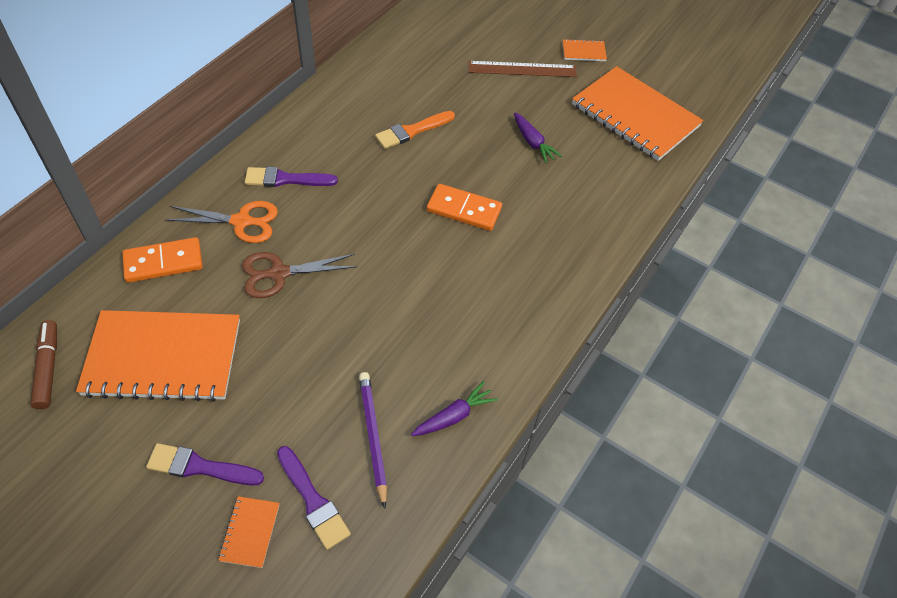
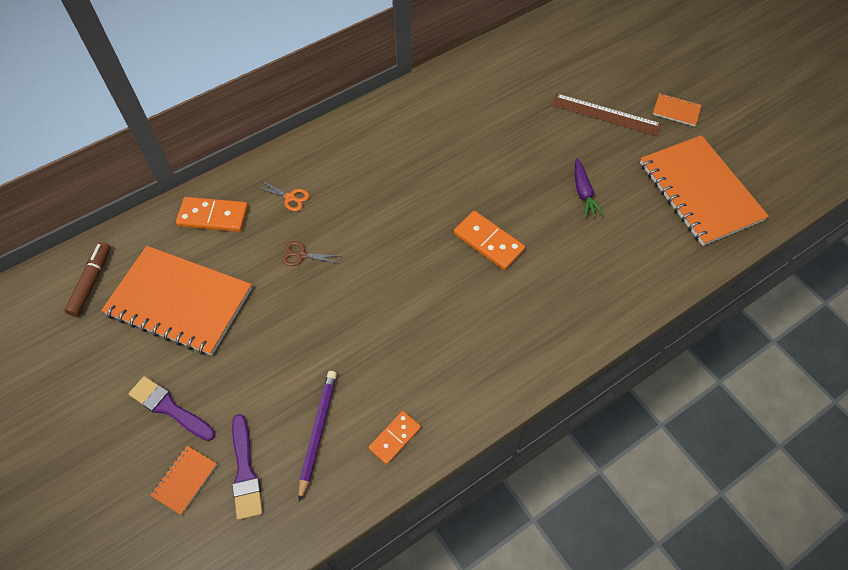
camera: 25 degrees right, 5 degrees up
(241, 222) = (290, 197): orange scissors -> orange scissors, size x0.57
(279, 273) = (301, 255): brown scissors -> brown scissors, size x0.57
(286, 179) = (343, 168): purple brush -> none
(412, 131) = (473, 151): orange brush -> none
(454, 416) = (395, 438): purple carrot -> orange domino

